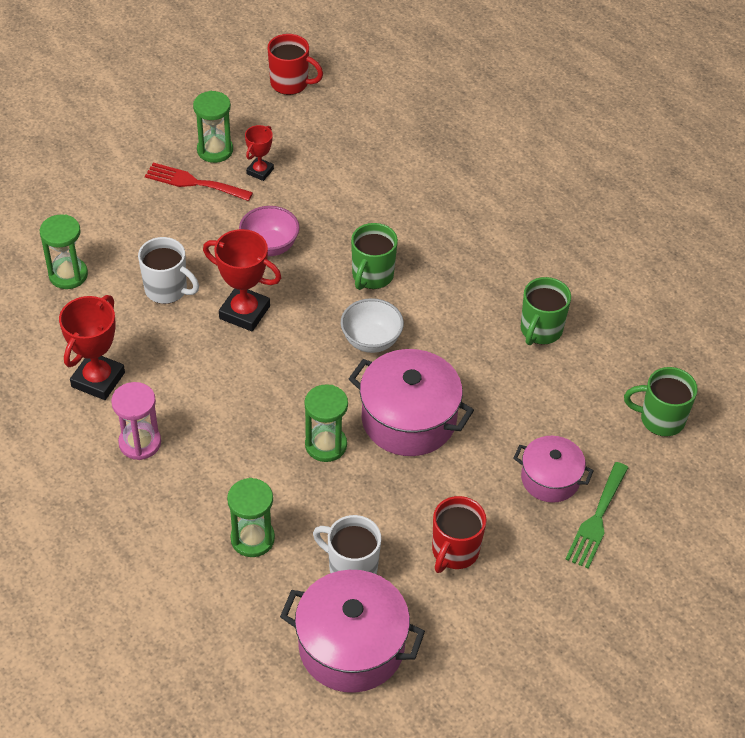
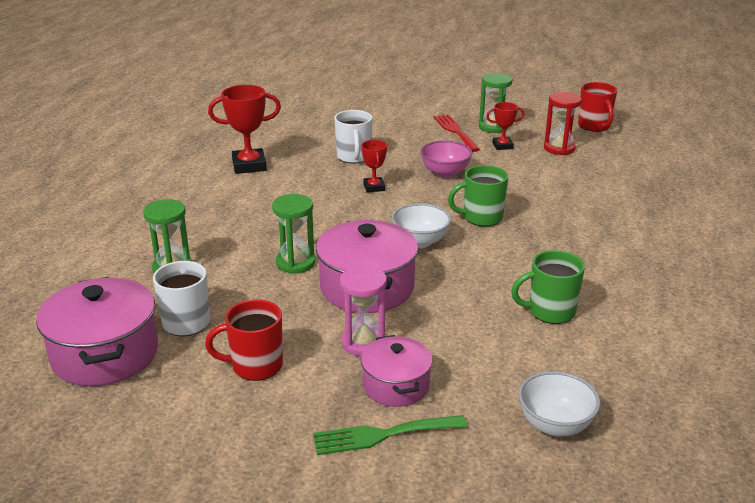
camera: 55 degrees right, 20 degrees down
(68, 275) = (320, 127): green hourglass -> none
(140, 443) = (213, 197): pink hourglass -> pink hourglass (363, 343)
(244, 312) = (374, 187): red trophy -> red trophy, size x0.57
(306, 138) = (559, 148): none -> red hourglass
(661, 419) = (555, 425): green mug -> white bowl

